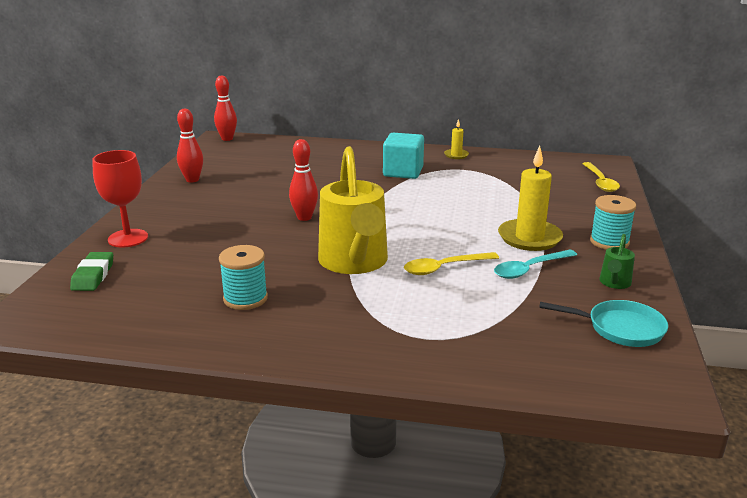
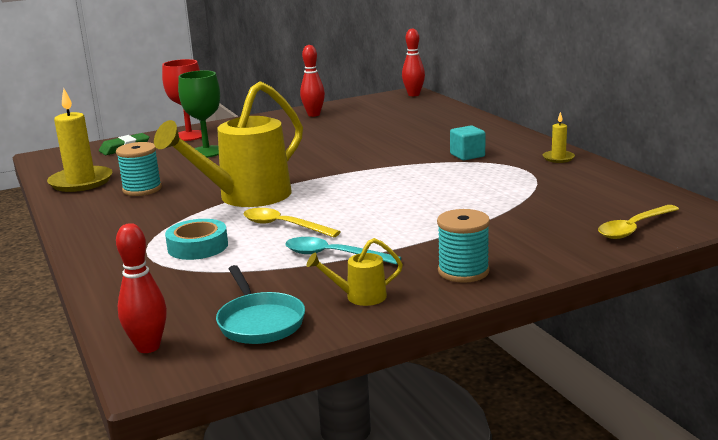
camera: 55 degrees right, 5 degrees down
(197, 244) = (206, 152): none -> green goblet
(304, 217) = (304, 160): red bowling pin -> red bowling pin (148, 347)
(403, 172) = (467, 155): turquoise cube -> turquoise cube, size x0.64
(438, 312) = (198, 246): none -> turquoise tape
(529, 238) = (406, 237): yellow candle -> yellow candle (81, 182)
(614, 283) = (360, 297): green watering can -> yellow watering can

